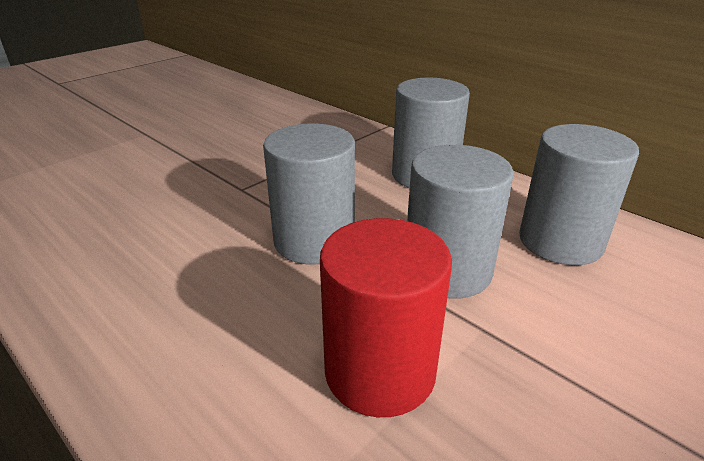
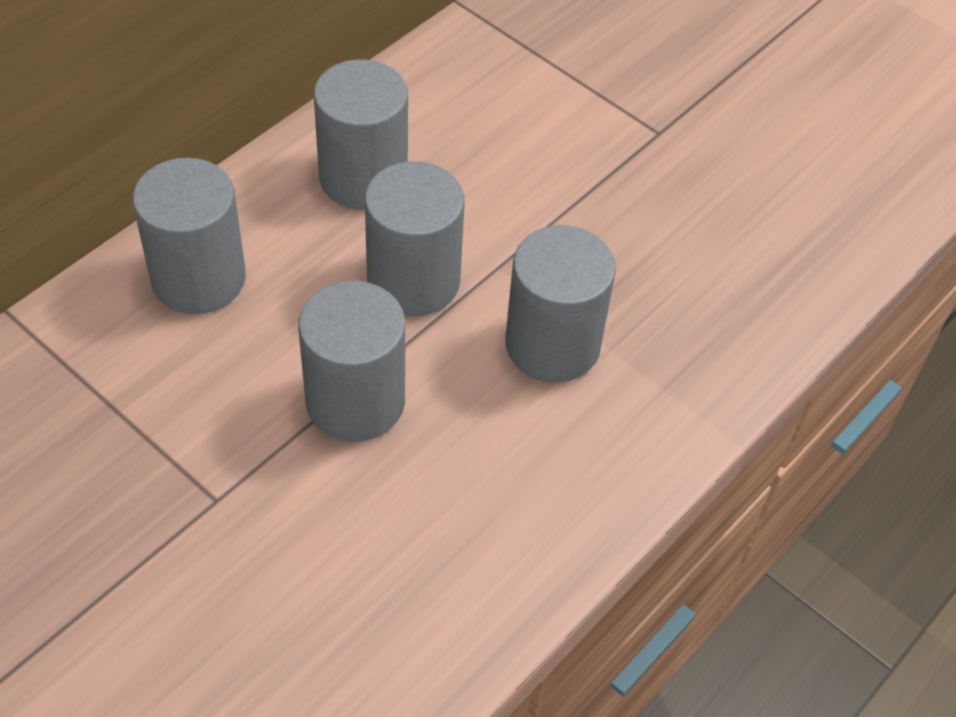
camera: 95 degrees left, 20 degrees up
(380, 371) = (552, 344): red cylinder -> grey cylinder

